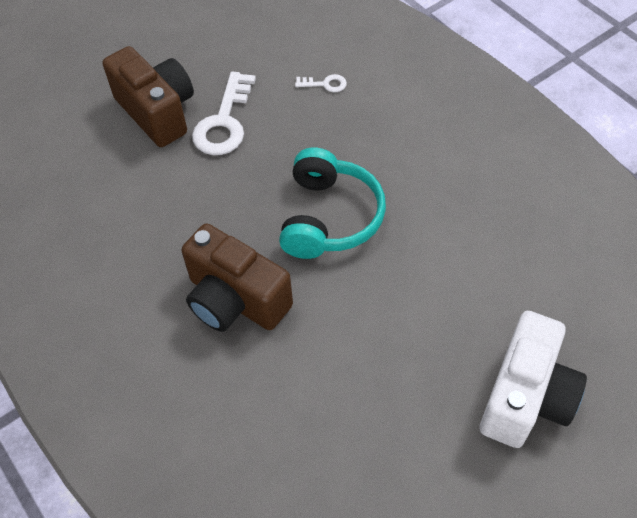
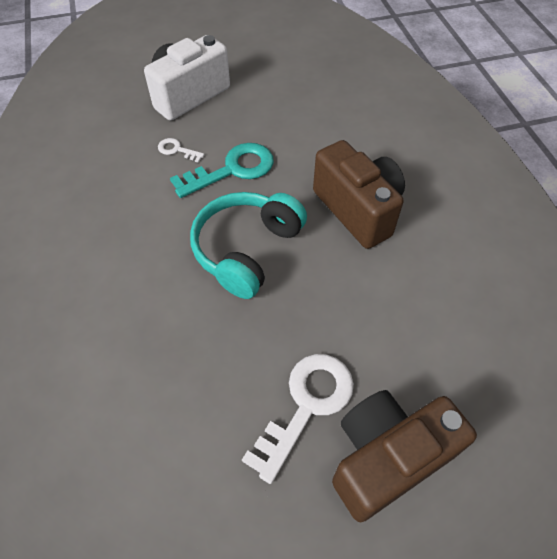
camera: 160 degrees left, 0 degrees up
(157, 112) = (386, 458): brown camera -> brown camera turned 75 degrees clockwise
(325, 84) = (161, 415): white key -> white key (177, 150)
(395, 300) = (232, 170): none -> turquoise key

